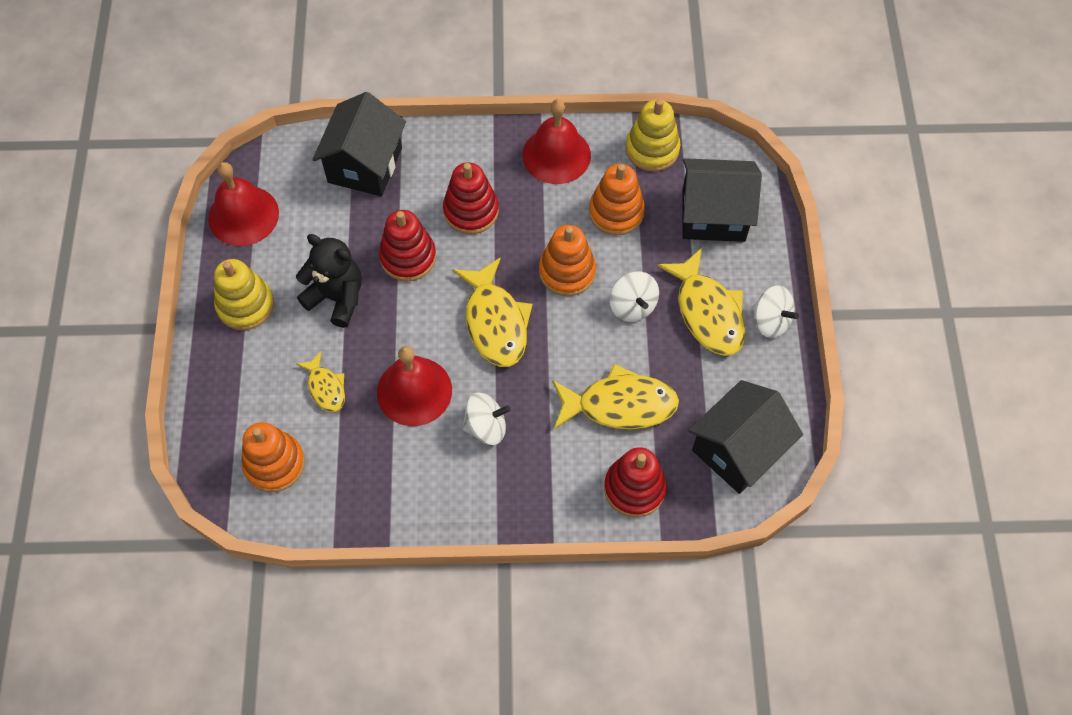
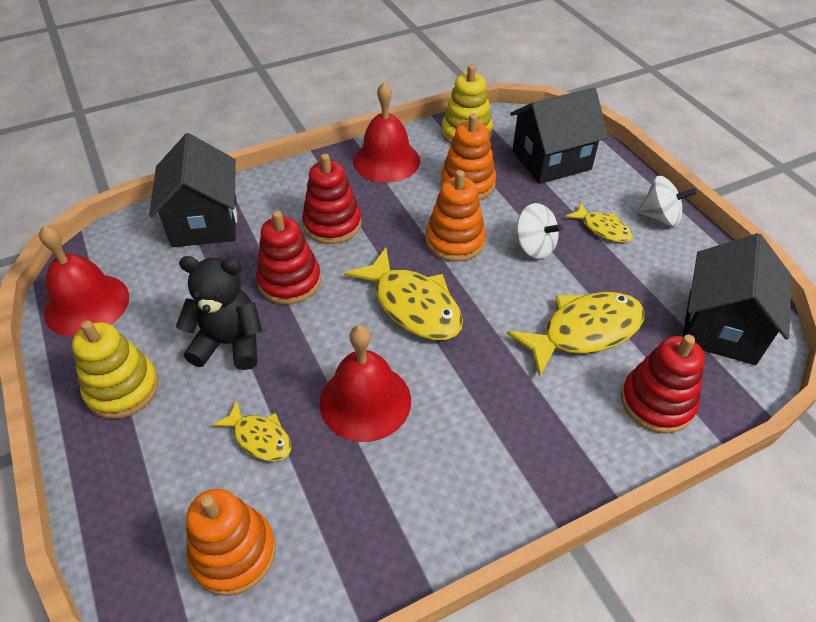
camera: 25 degrees left, 15 degrees down
(486, 427) = (465, 405): white spinning top -> none
(707, 312) = (603, 228): yellow fish -> yellow fish, size x0.55

